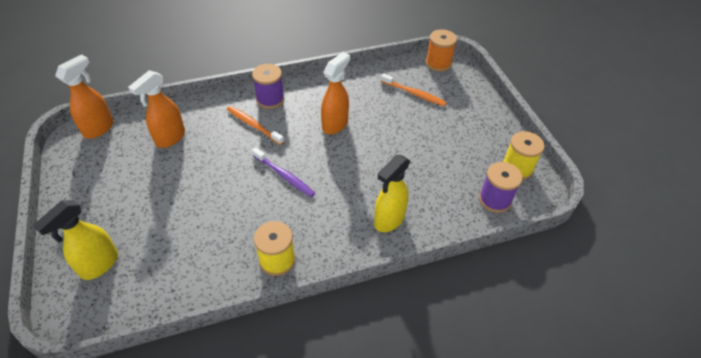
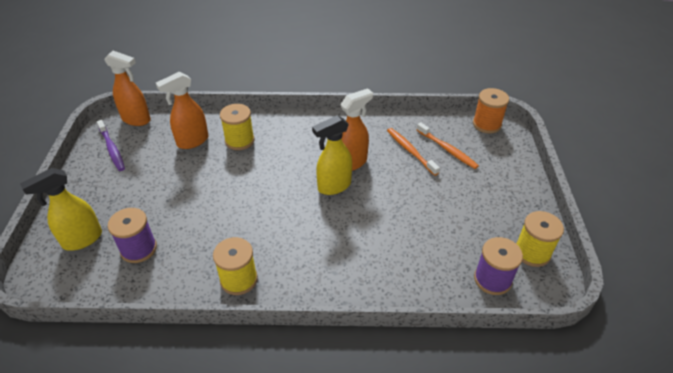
camera: 20 degrees right, 5 degrees down
(99, 128) = (136, 119): orange spray bottle -> orange spray bottle turned 60 degrees clockwise
(218, 127) = (239, 140): none -> yellow spool
(254, 125) = (273, 146): orange toothbrush -> orange toothbrush (410, 151)
(270, 99) = (299, 125): purple spool -> purple spool (138, 249)
(284, 176) = (281, 200): purple toothbrush -> purple toothbrush (112, 149)
(389, 220) = (366, 270): yellow spray bottle -> yellow spray bottle (334, 186)

